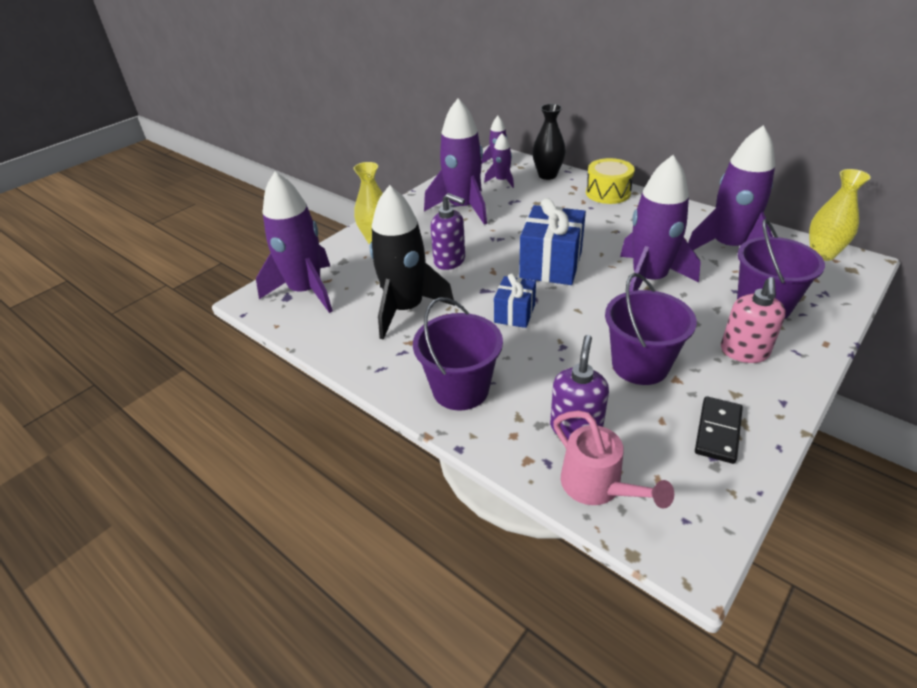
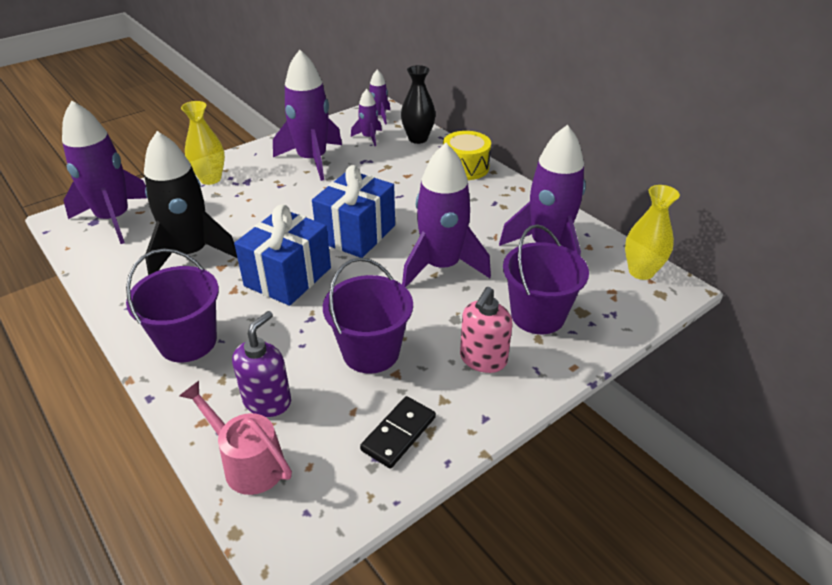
camera: 10 degrees right, 0 degrees up
(450, 261) = (263, 212): purple soap dispenser -> none
(514, 313) = (288, 277): blue gift -> blue gift, size x1.74
(598, 487) = (247, 462): pink watering can -> pink watering can turned 150 degrees clockwise

